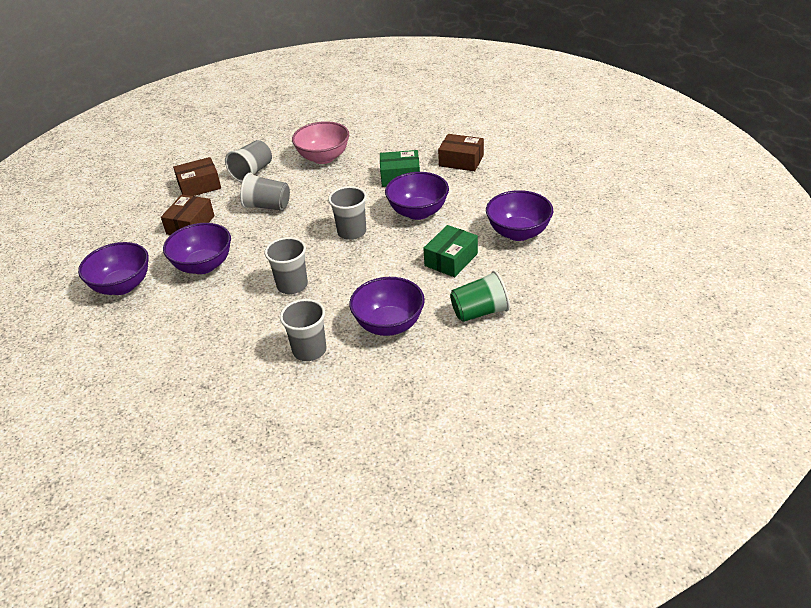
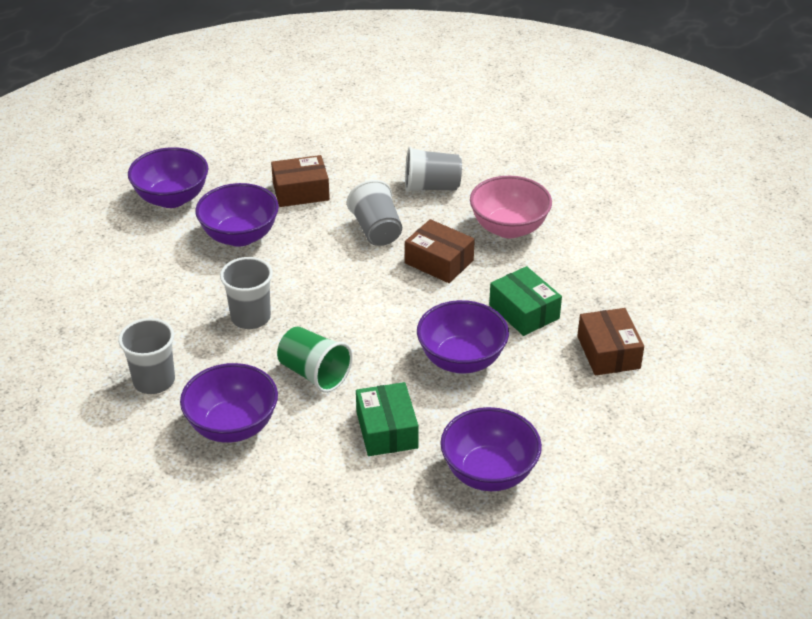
camera: 55 degrees right, 0 degrees up
(199, 186) = (374, 162): brown box -> brown box (439, 262)
(352, 232) = (378, 320): grey cup -> none
(451, 259) = (387, 430): green box -> green box turned 75 degrees clockwise
(479, 312) = (303, 497): green cup -> green cup (314, 374)

